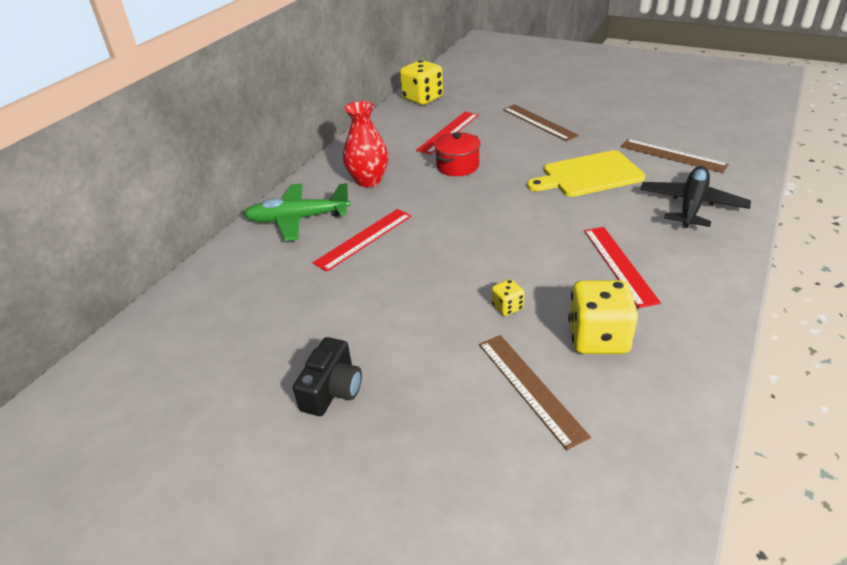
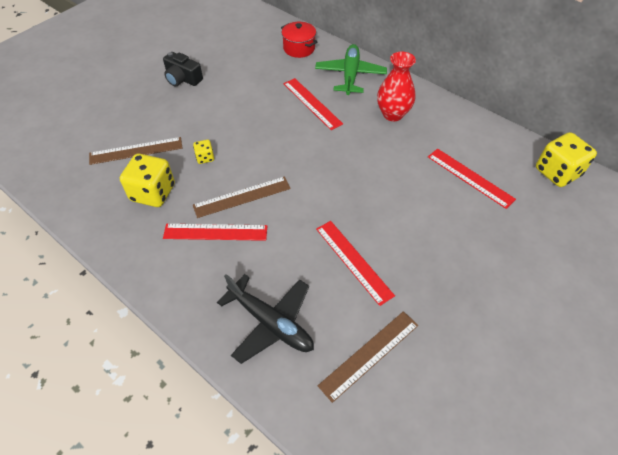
camera: 100 degrees right, 15 degrees up
(457, 166) = (400, 171): red pot -> red pot (299, 48)
(539, 122) = (479, 257): brown ruler -> brown ruler (242, 197)
(588, 175) = (353, 261): yellow cutting board -> red ruler

